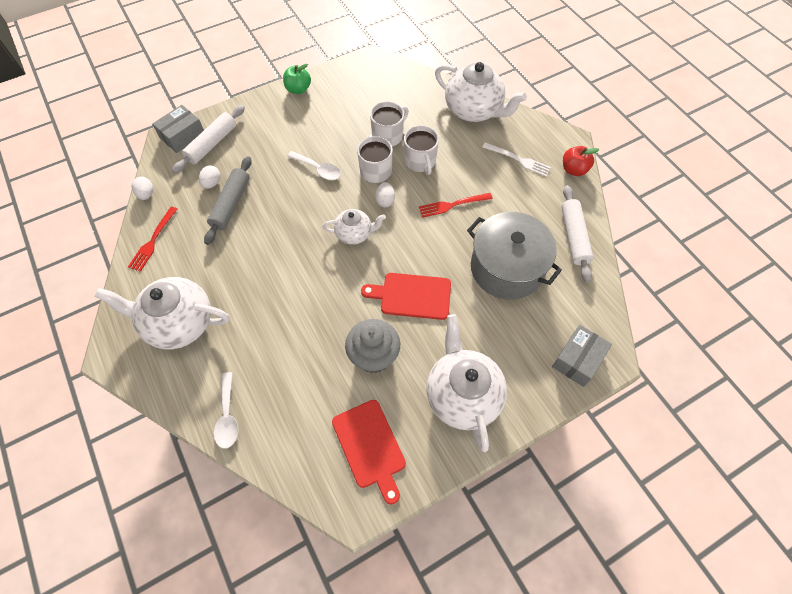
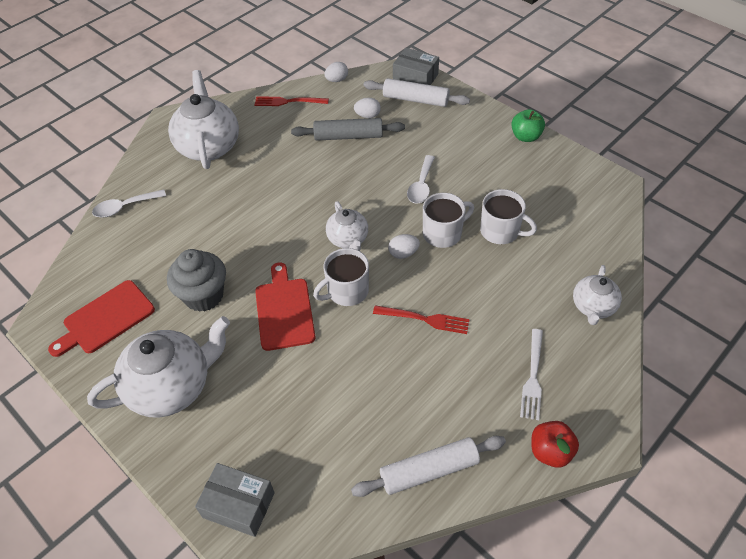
camera: 75 degrees right, 10 degrees down
(420, 161) = (476, 271): white mug -> white mug (346, 291)
(452, 205) = (424, 319): red fork -> red fork turned 135 degrees clockwise
(474, 110) = (593, 307): white teapot -> white teapot, size x0.56
(506, 268) = (351, 397): grey pot -> none

